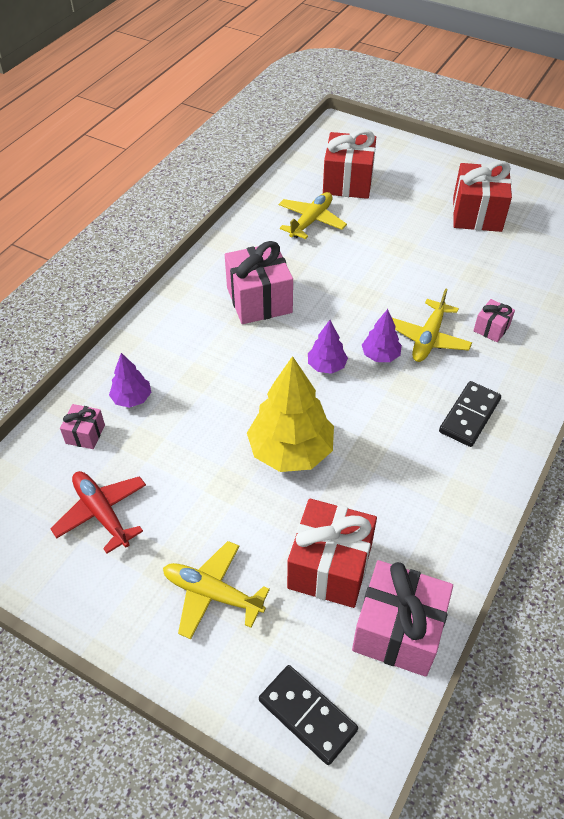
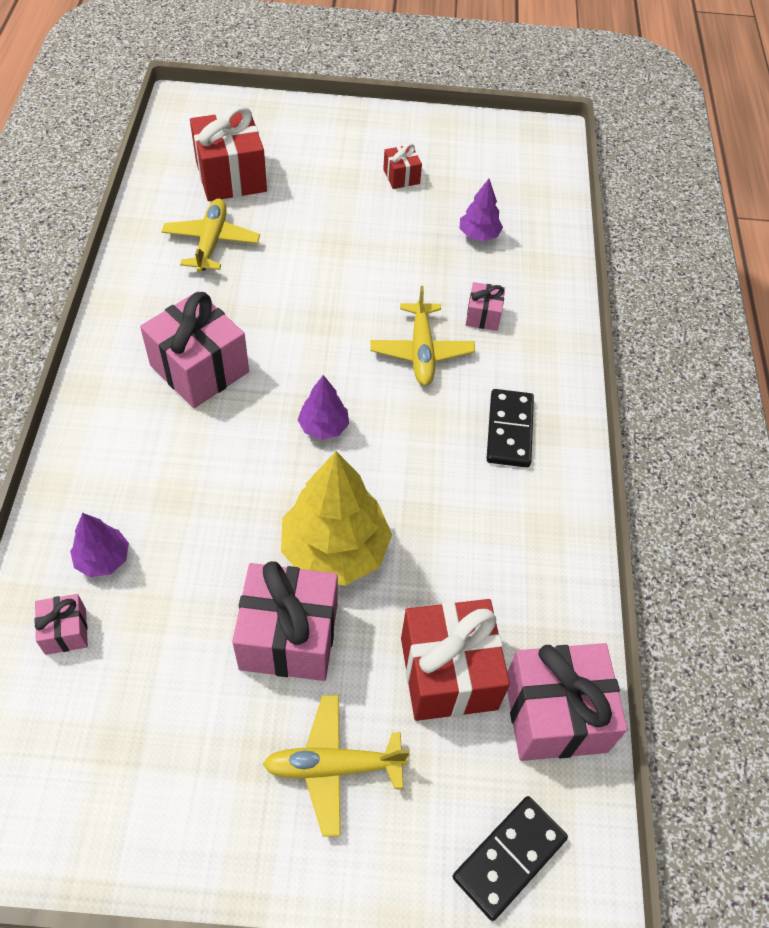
camera: 30 degrees left, 5 degrees up
(102, 513) = (144, 726): red plane -> none
(227, 495) = (289, 636): none -> pink gift
(307, 715) = (509, 858): black domino -> black domino turned 60 degrees counterclockwise
(380, 355) = (378, 392): purple tree -> purple tree (479, 235)
(477, 214) = (401, 177): red gift -> red gift, size x0.49

